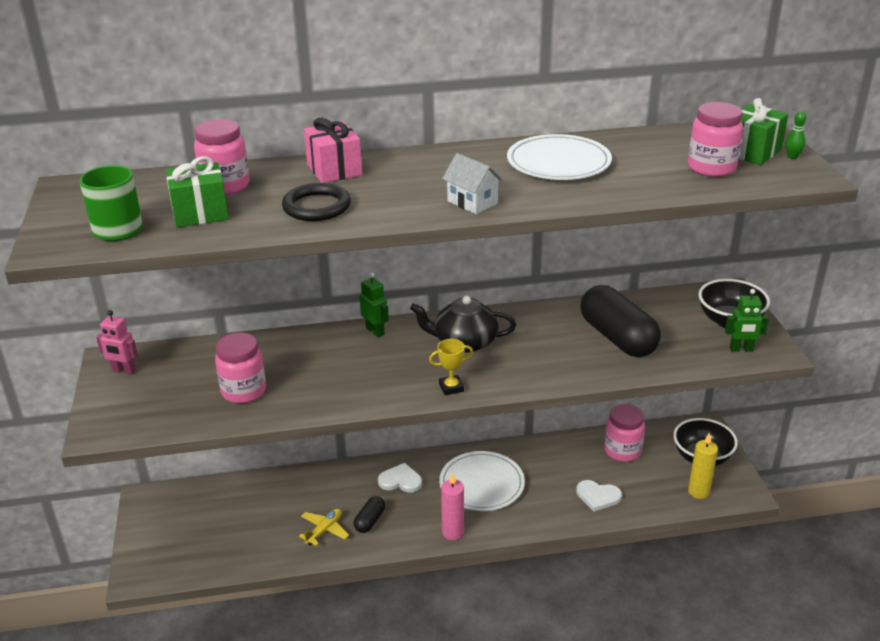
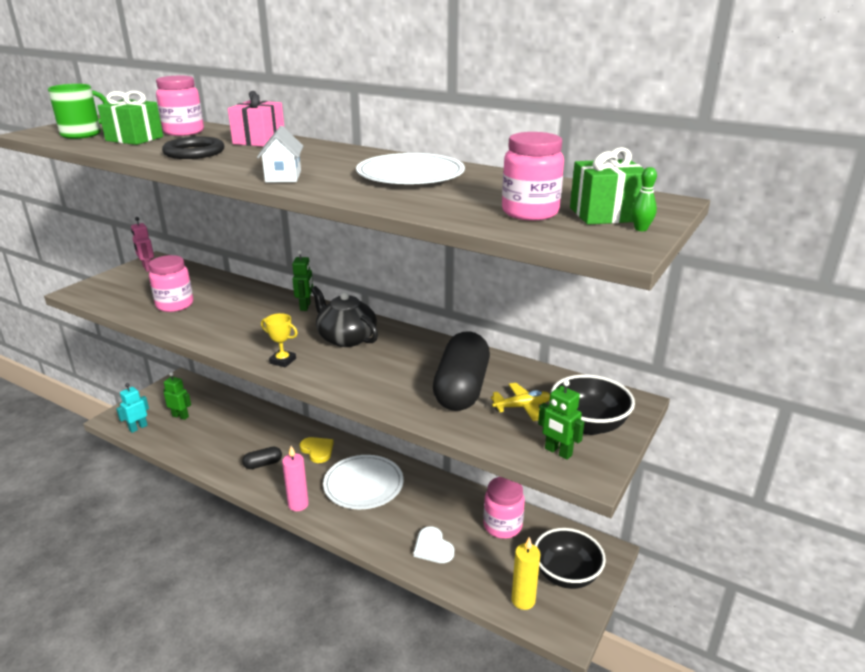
camera: 40 degrees right, 5 degrees down
(183, 567) = (138, 428): none -> turquoise robot
(212, 530) = (180, 416): none -> green robot
(324, 530) = (231, 453): yellow plane -> yellow plane (522, 407)
(400, 480) = (317, 450): white heart -> yellow heart

